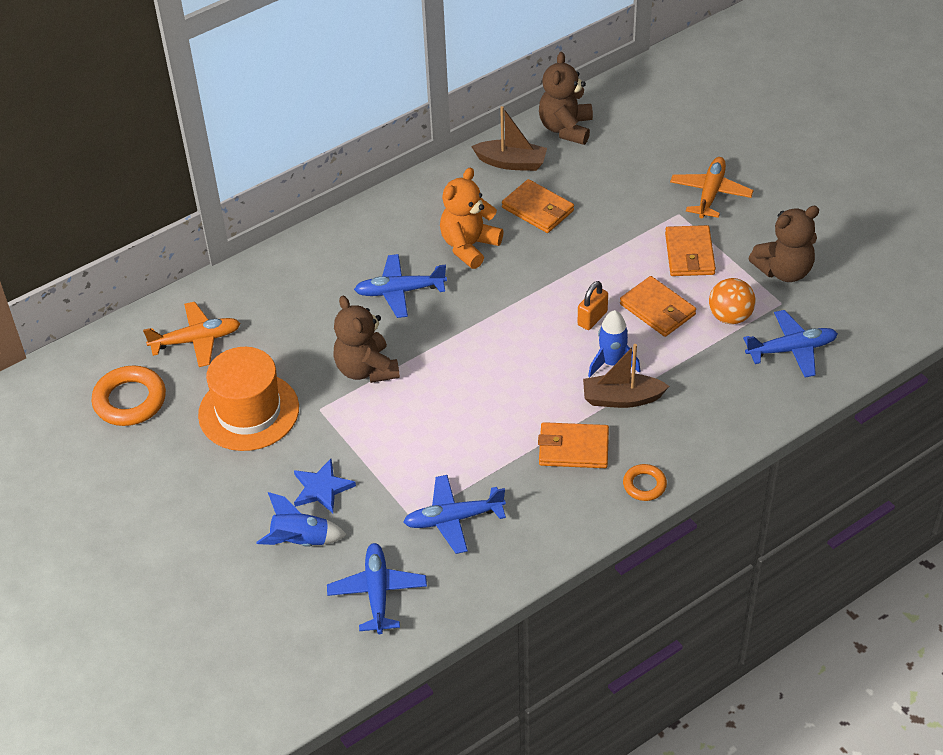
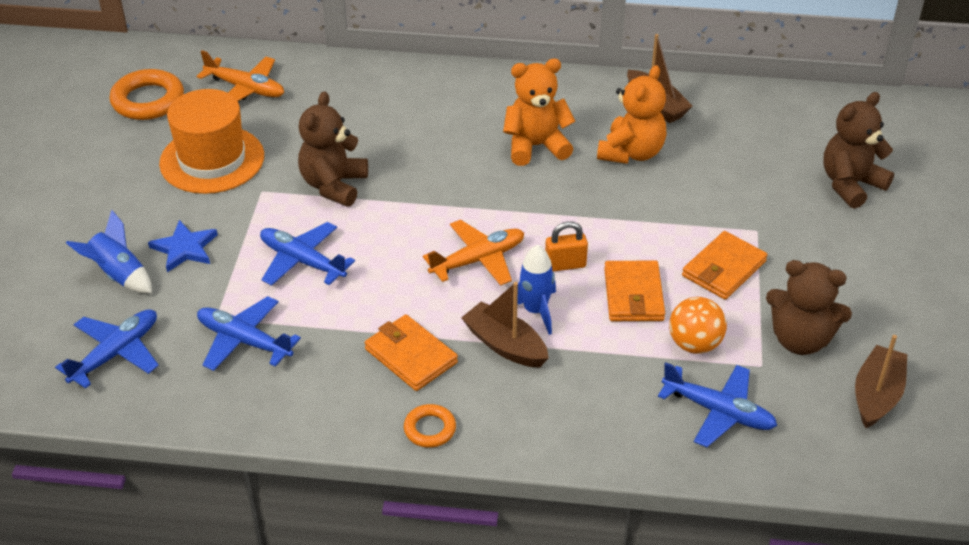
camera: 40 degrees right, 5 degrees down
(400, 291) = (436, 146): blue plane -> blue plane (302, 261)
(538, 209) = (631, 153): orange wallet -> orange teddy bear
(566, 128) = (739, 106): brown teddy bear -> brown teddy bear (850, 184)
(710, 193) = (810, 232): orange plane -> orange plane (478, 260)
(861, 276) = (876, 395): none -> brown boat

